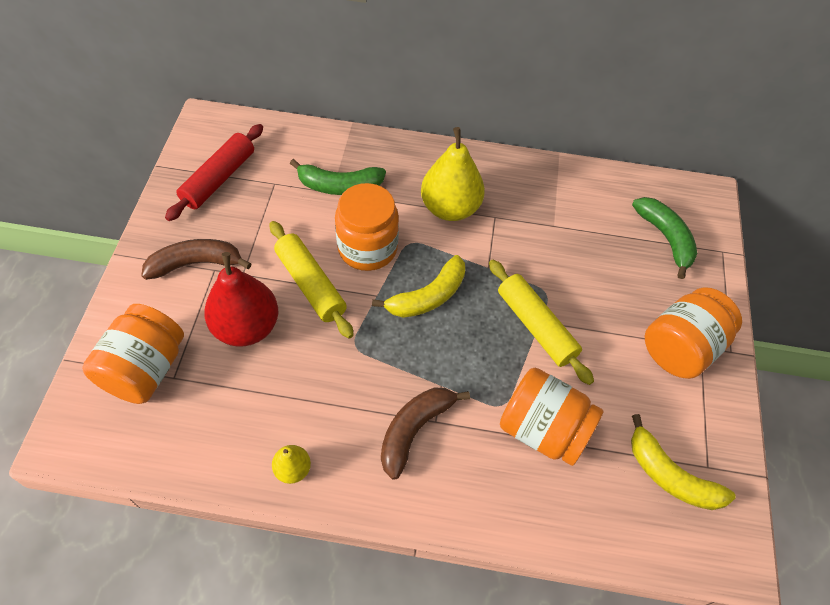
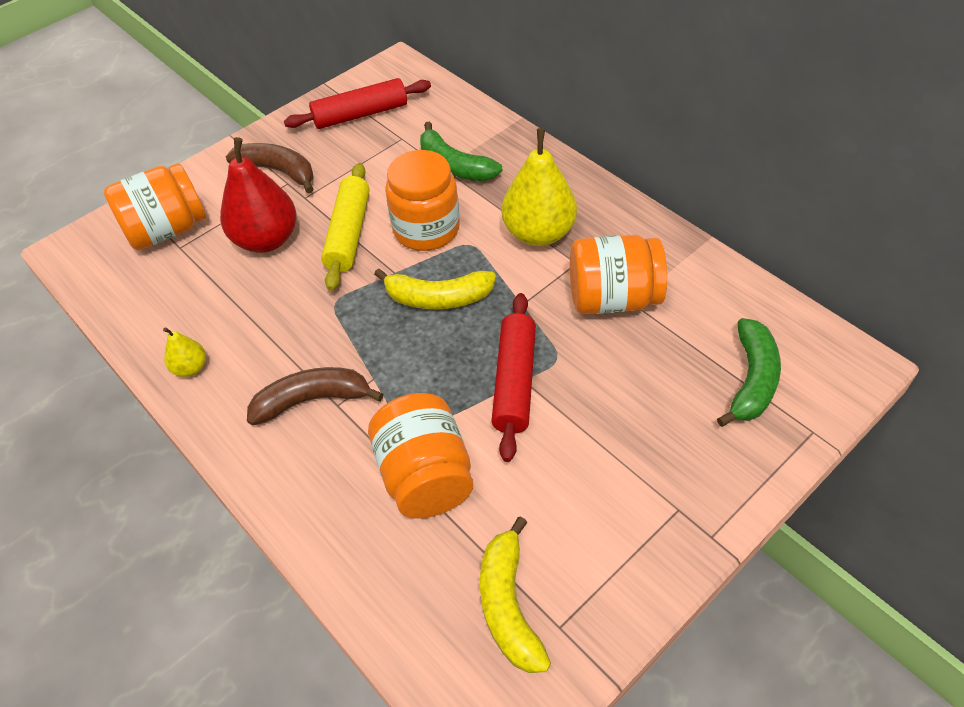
camera: 45 degrees right, 5 degrees down
(536, 326) = (514, 382): yellow rolling pin -> red rolling pin
(681, 347) = (653, 495): orange jar -> orange jar (612, 298)

